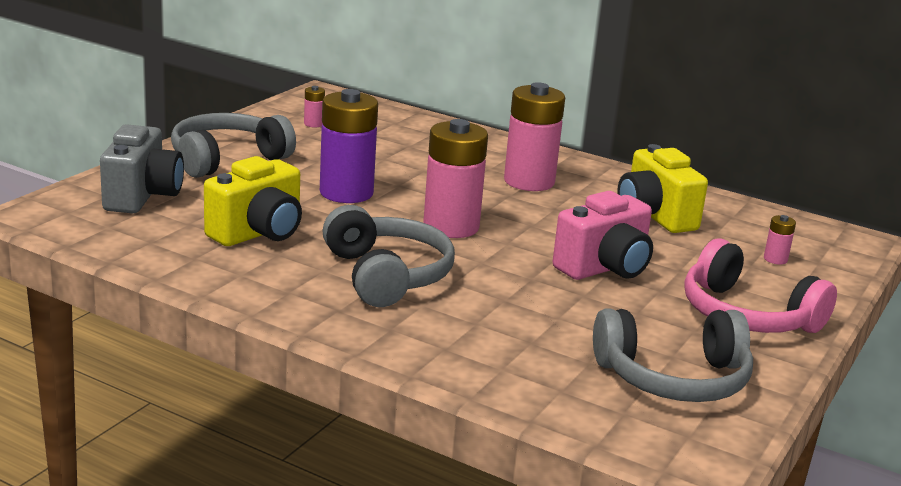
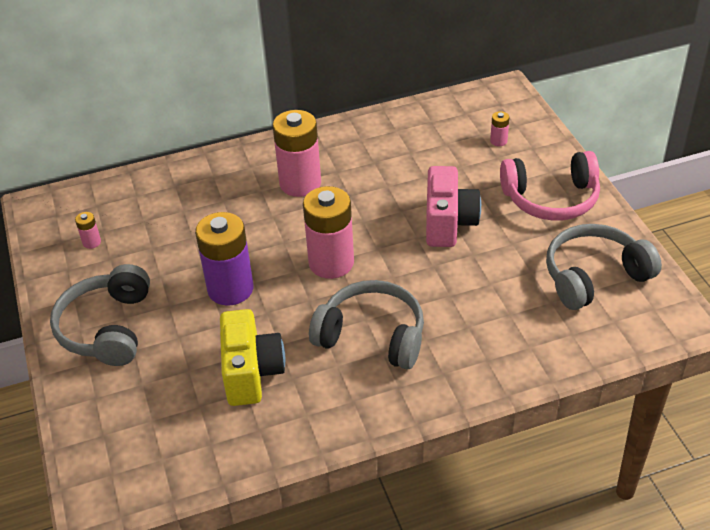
camera: 45 degrees left, 20 degrees up
(142, 196) = (127, 413): grey camera -> none
(654, 216) = (401, 156): yellow camera -> none
(673, 378) = (594, 276): grey headphones -> grey headphones turned 150 degrees counterclockwise

